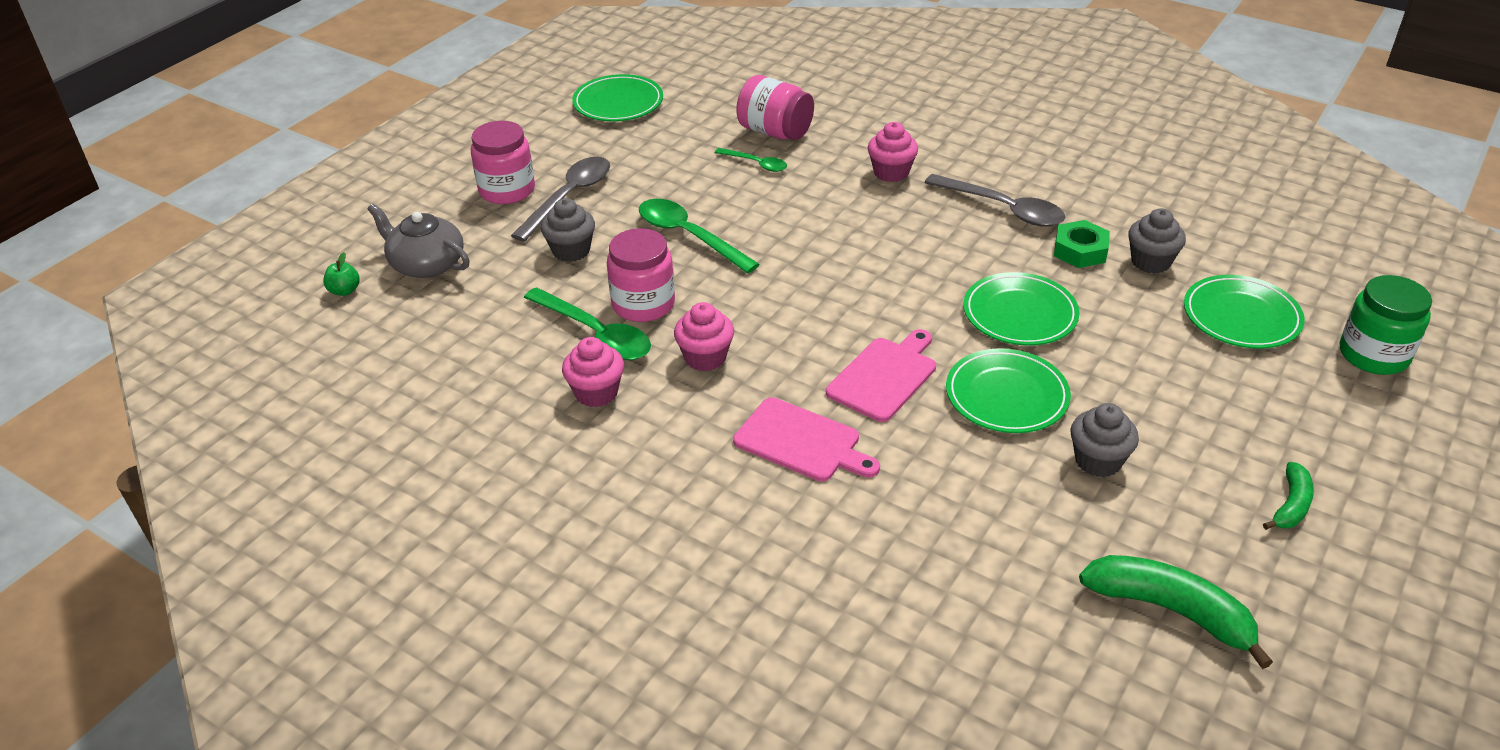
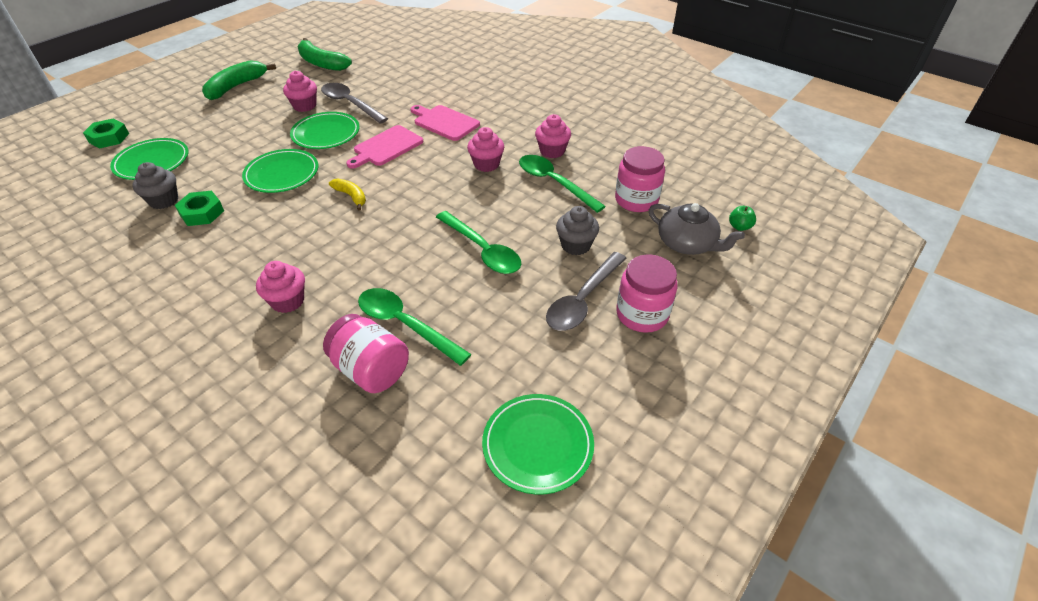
camera: 175 degrees left, 5 degrees up
(643, 304) = (522, 199): pink jar -> pink jar (636, 200)
(756, 164) = (405, 325): green spoon -> green spoon, size x1.77
(892, 289) = (351, 196): none -> yellow banana
(1003, 209) = (224, 253): grey spoon -> grey spoon (350, 104)
(1098, 461) = (305, 106): grey cupcake -> pink cupcake
(1291, 505) = (236, 87): green banana -> green banana, size x1.76
(1373, 355) = (109, 138): green jar -> green nut

